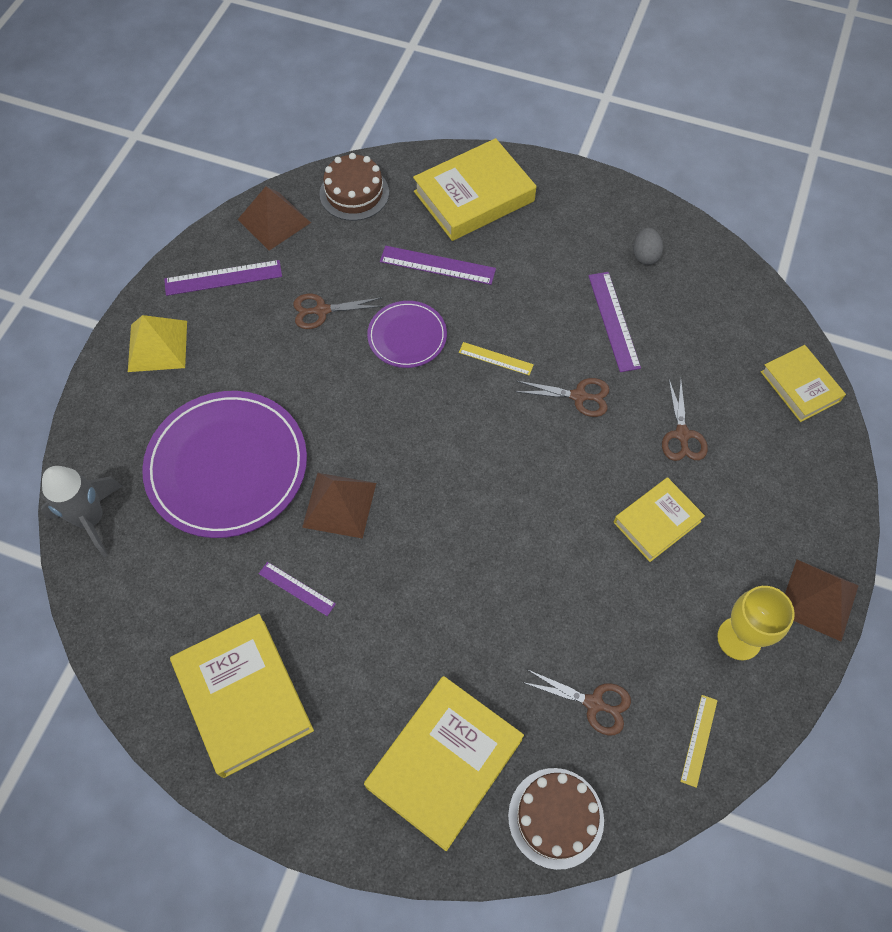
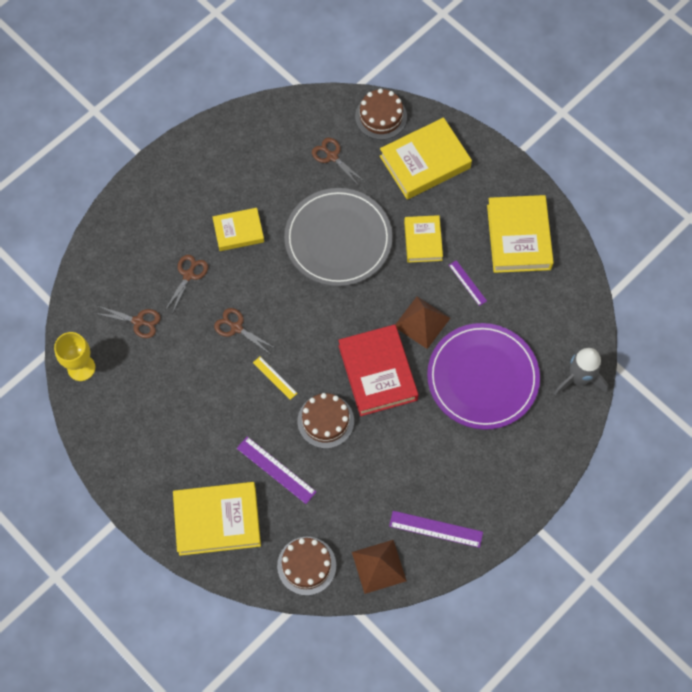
camera: 155 degrees left, 5 degrees up
(157, 346) = (501, 490): yellow pyramid -> none
(322, 310) = (375, 468): brown scissors -> brown scissors (138, 321)
(369, 416) = (377, 373): none -> red book
(407, 336) = (325, 421): purple plate -> brown cake
(513, 572) = (338, 239): none -> grey plate
(613, 321) = (180, 371): purple ruler -> none
(645, 255) = (125, 411): grey egg -> none
(699, 740) = (288, 118): yellow ruler -> none
(739, 638) = (235, 154): yellow goblet -> yellow goblet (81, 368)
(800, 386) = (93, 273): yellow book -> yellow book (423, 241)
(818, 599) = (178, 154): brown pyramid -> none

